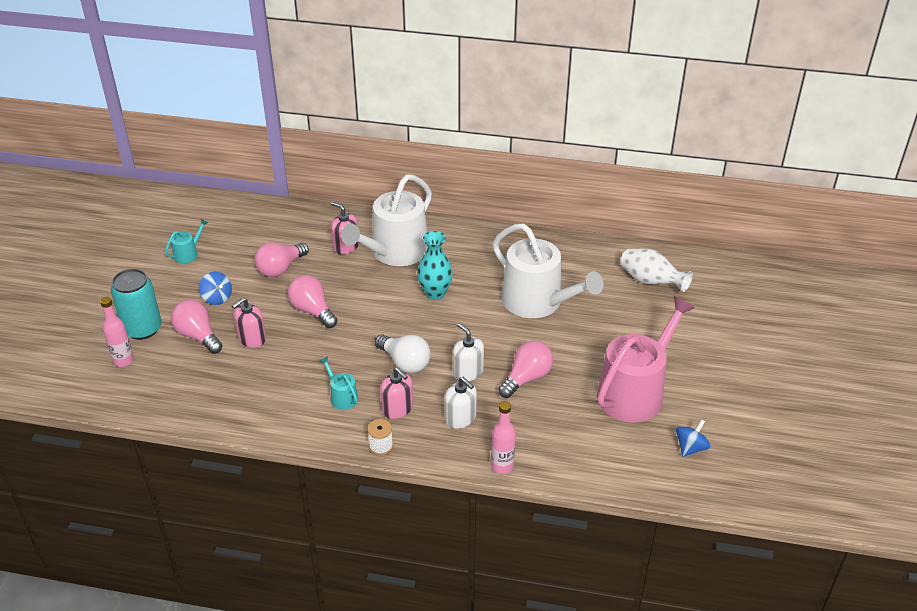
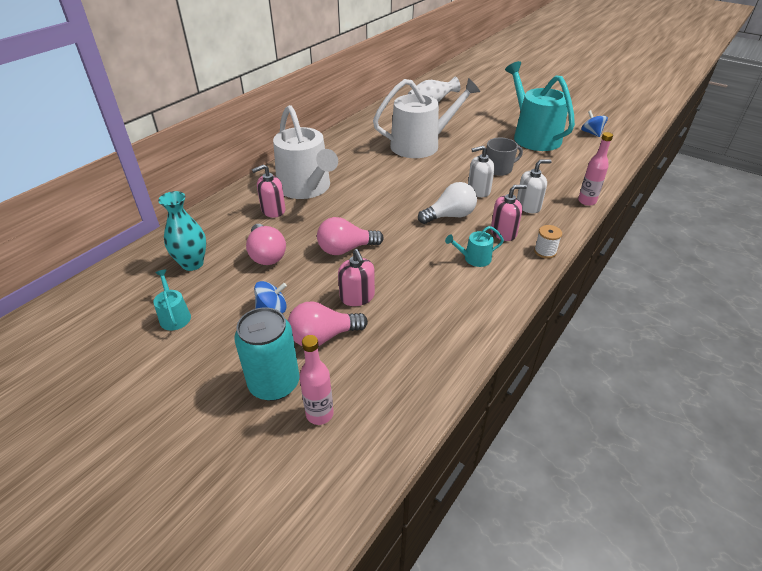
camera: 65 degrees left, 0 degrees up
(435, 293) = (376, 182): turquoise vase -> turquoise vase (192, 263)
(526, 378) = (499, 169): pink light bulb -> grey mug
(635, 392) = (533, 136): pink watering can -> turquoise watering can

